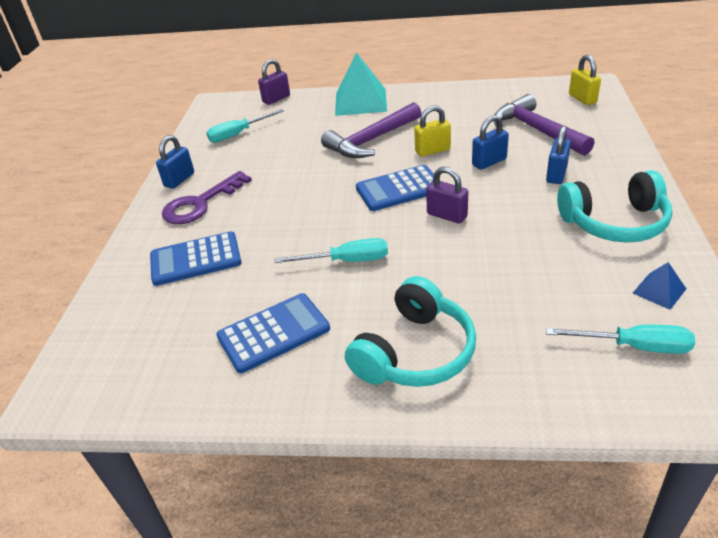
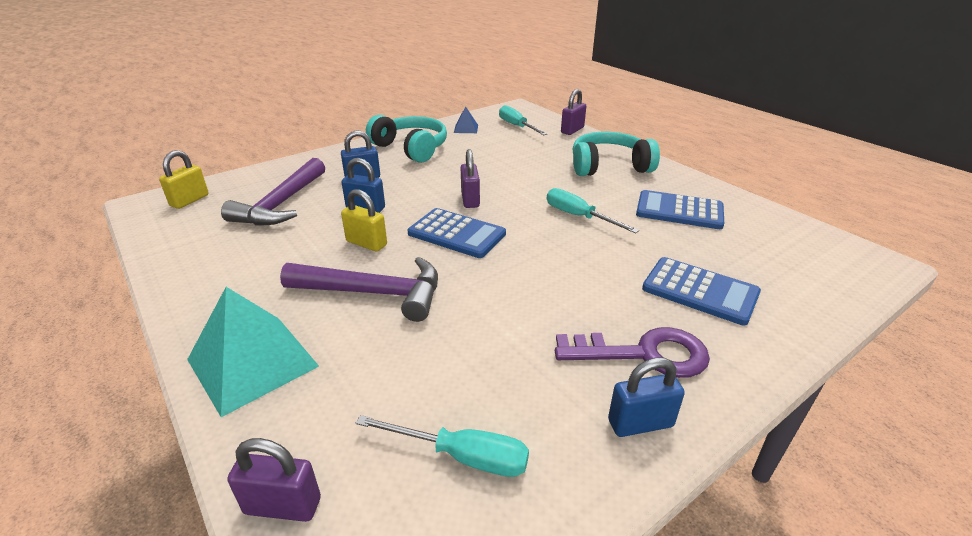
camera: 135 degrees left, 5 degrees down
(570, 401) = (572, 130): none -> purple padlock

